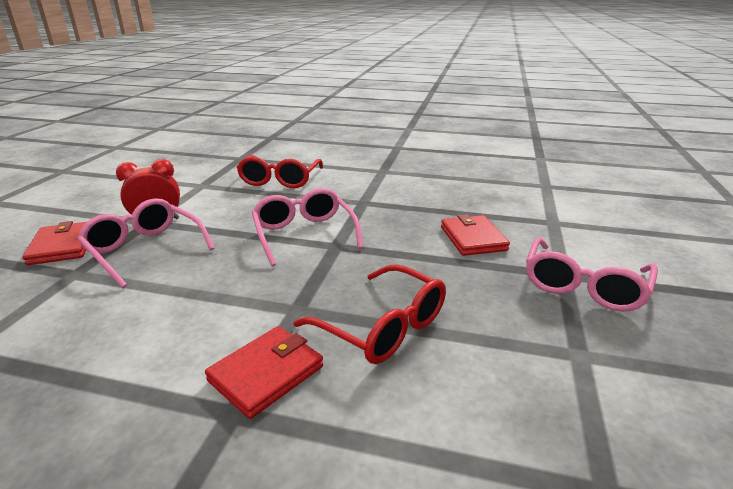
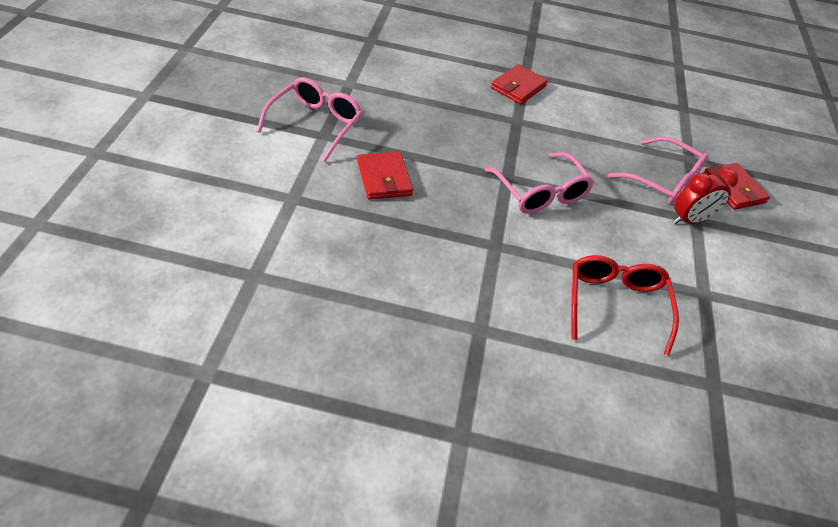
camera: 170 degrees right, 20 degrees up
(383, 327) = (460, 106): red glasses -> none

